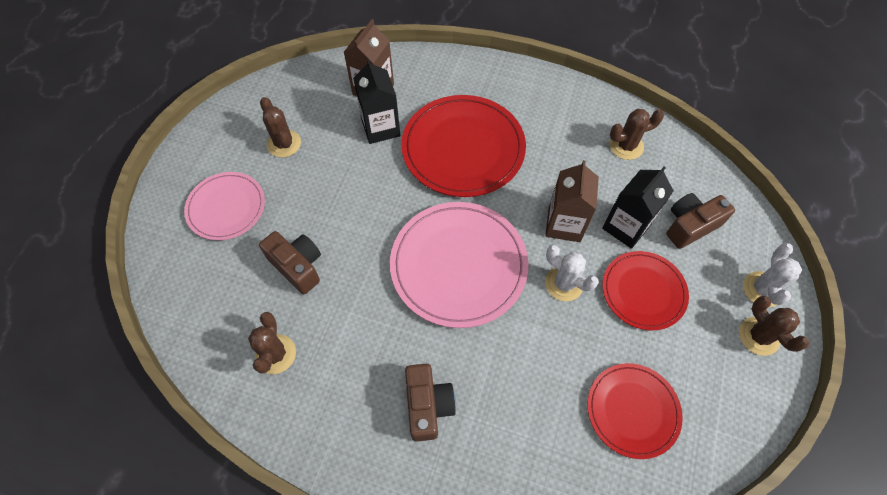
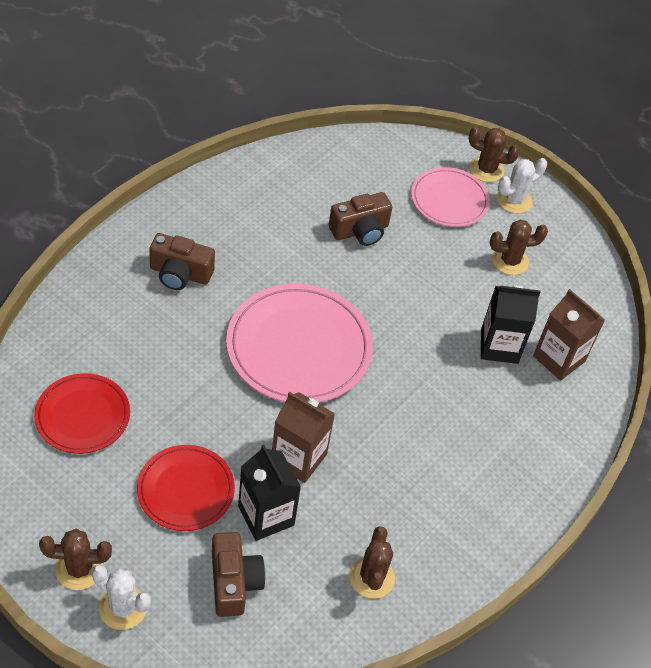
camera: 105 degrees right, 10 degrees down
(275, 354) = (283, 194): brown cactus -> brown cactus (486, 169)
(463, 148) = (439, 409): red plate -> none
(564, 283) = (233, 424): white cactus -> white cactus (514, 200)

